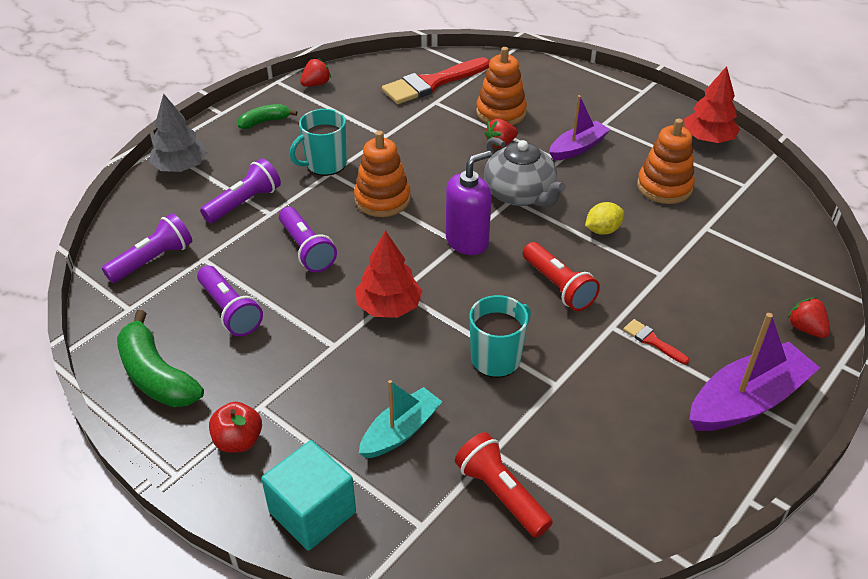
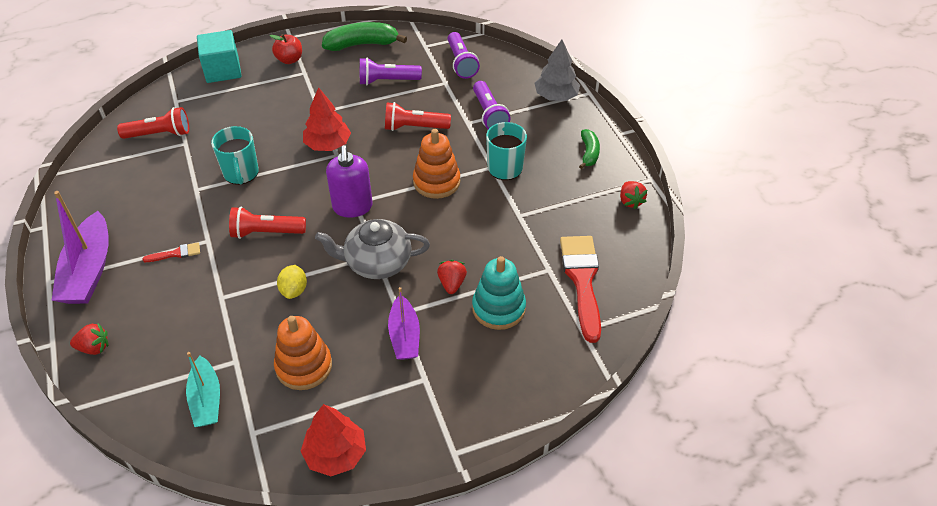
camera: 120 degrees right, 5 degrees up
(307, 249) = (414, 127): purple flashlight -> red flashlight
(400, 431) = (234, 115): turquoise boat -> turquoise boat (206, 399)
(501, 112) = (498, 308): orange stacking toy -> turquoise stacking toy

